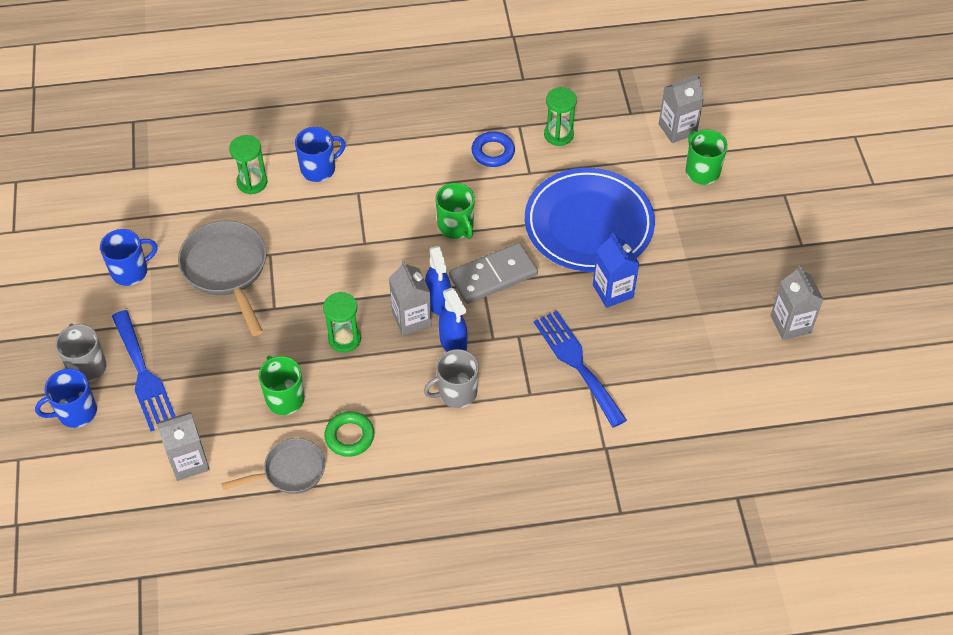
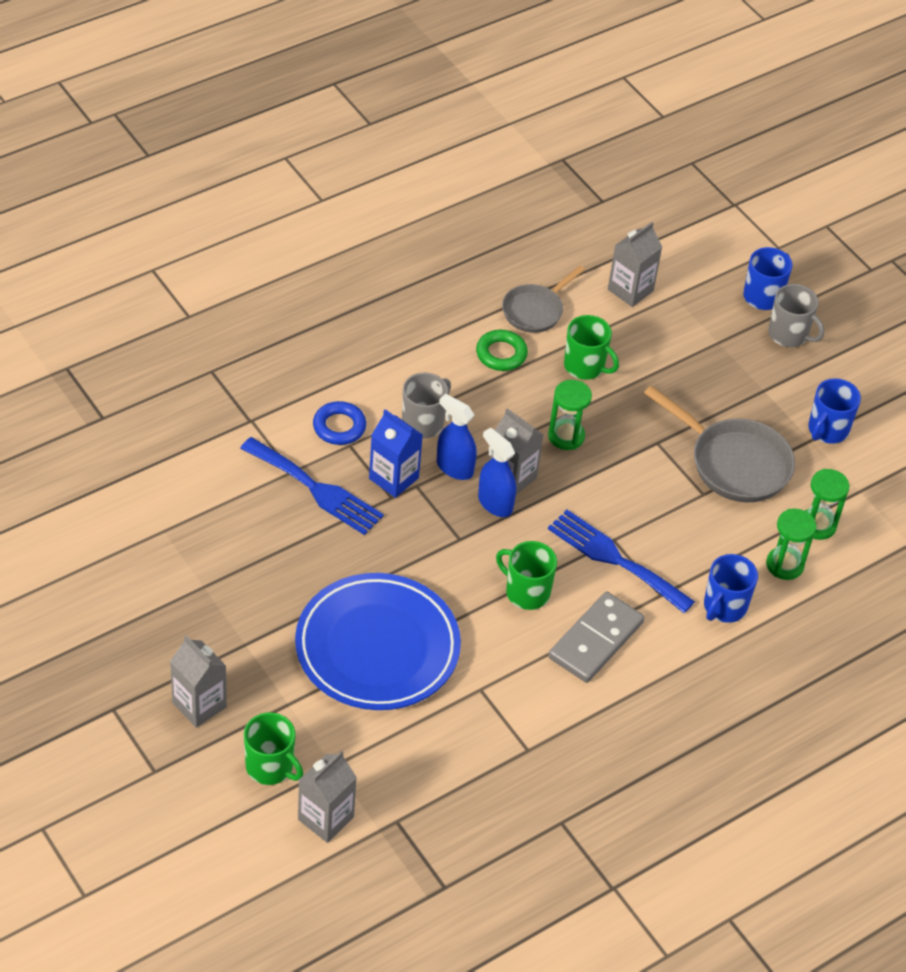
camera: 150 degrees right, 5 degrees down
(144, 375) = (730, 344): blue fork -> blue fork (614, 559)
(493, 152) = (539, 700): blue ring -> blue ring (339, 427)
(493, 275) = (453, 551): grey domino -> grey domino (596, 640)
(558, 135) = (472, 754): green hourglass -> green hourglass (817, 525)
(613, 291) = (313, 577): blue carton -> blue carton (393, 478)
(790, 324) = (99, 606): grey carton -> grey carton (199, 705)

